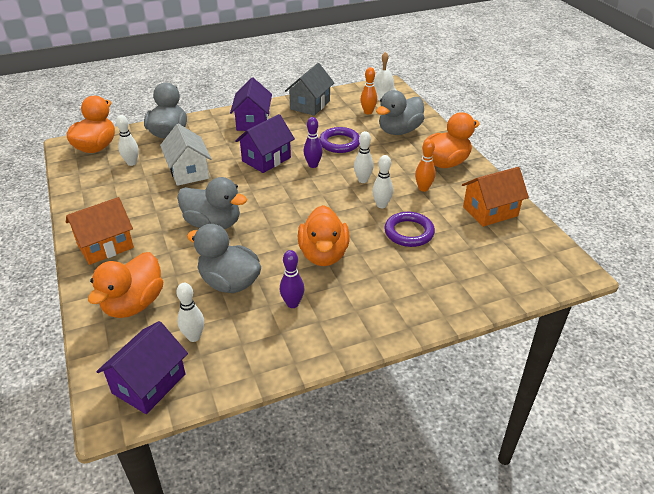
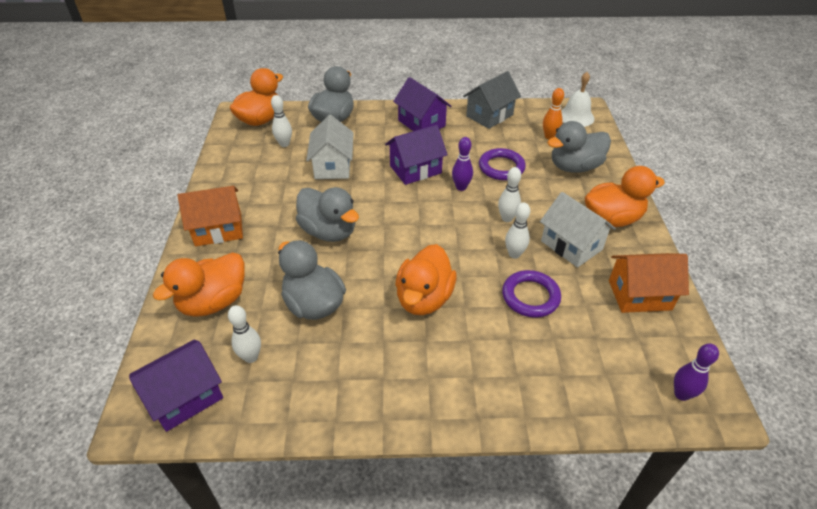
camera: 20 degrees right, 5 degrees up
(253, 122) = (421, 123): purple house -> purple house turned 60 degrees counterclockwise
(292, 304) = (365, 348): purple bowling pin -> purple bowling pin (681, 394)
(423, 188) = (571, 245): orange bowling pin -> white house

